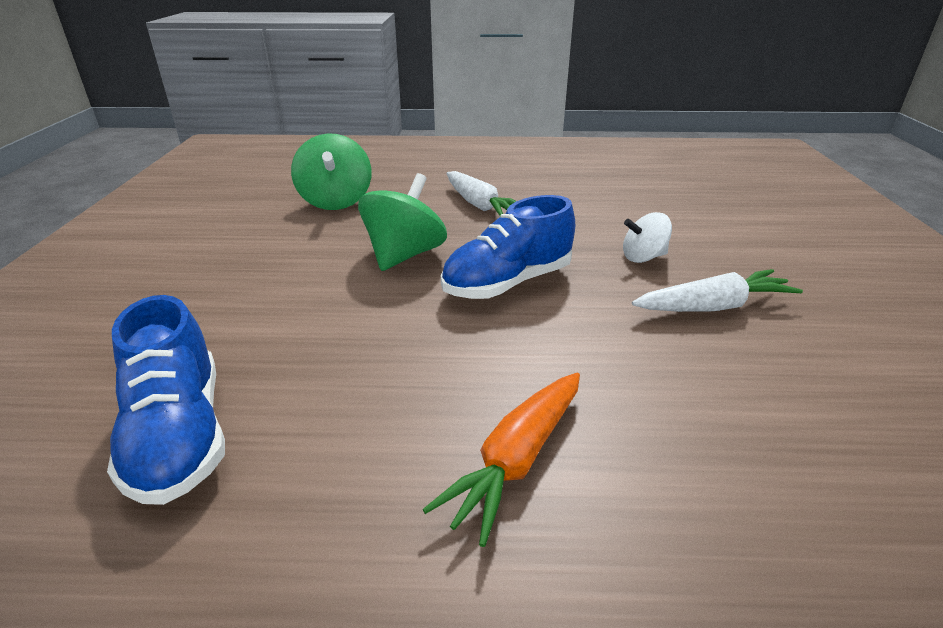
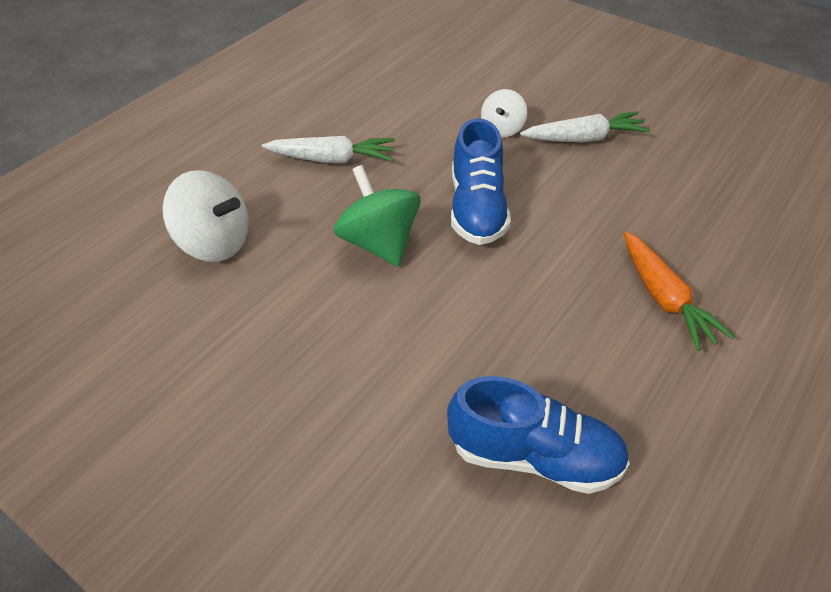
camera: 55 degrees left, 15 degrees up
(336, 201) = (214, 243): green spinning top -> white spinning top
(714, 306) = (584, 138): white carrot -> white carrot turned 60 degrees clockwise

